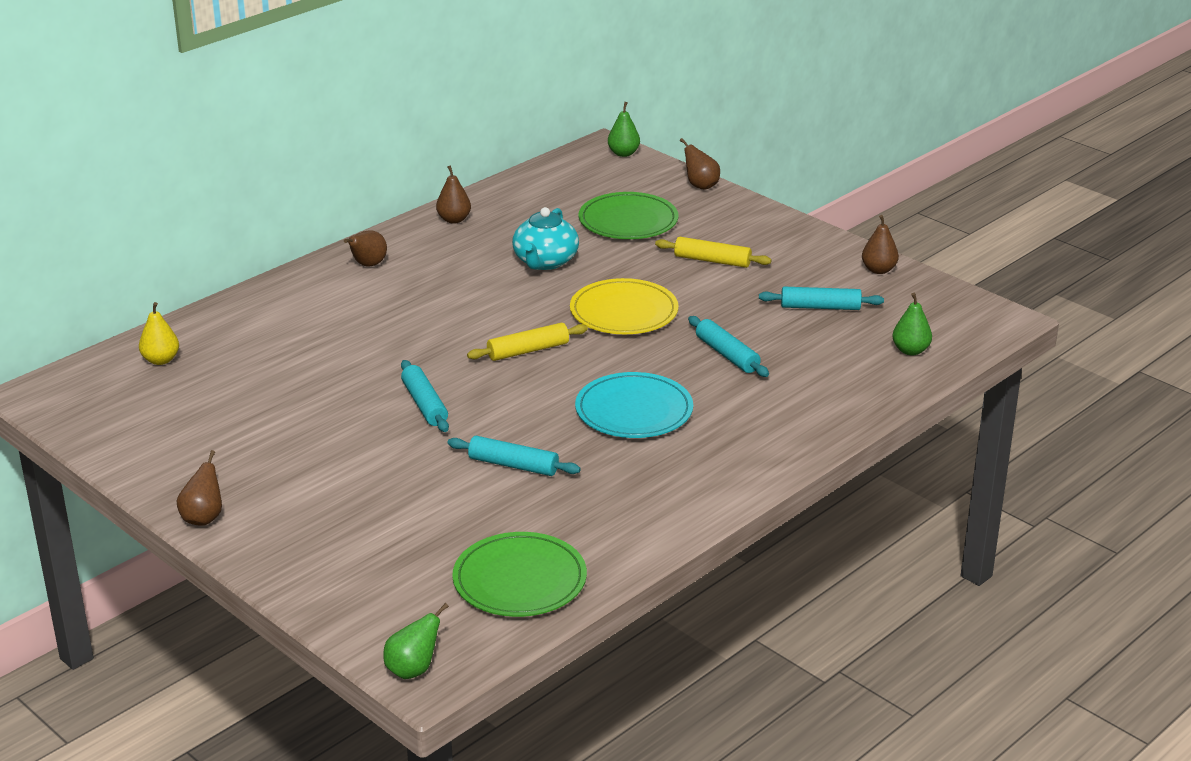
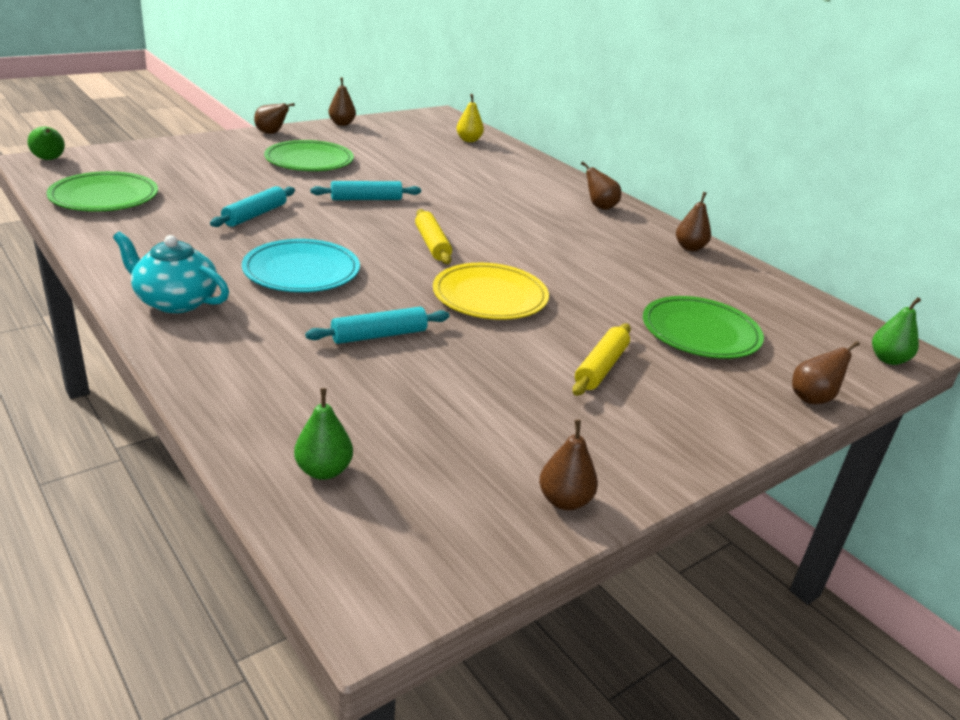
camera: 95 degrees right, 0 degrees up
(127, 468) = (342, 124): none -> brown pear
(309, 465) = (309, 160): none -> green plate
(545, 262) = (602, 275): turquoise teapot -> turquoise teapot (175, 301)
(820, 307) = (466, 421): turquoise rolling pin -> none

